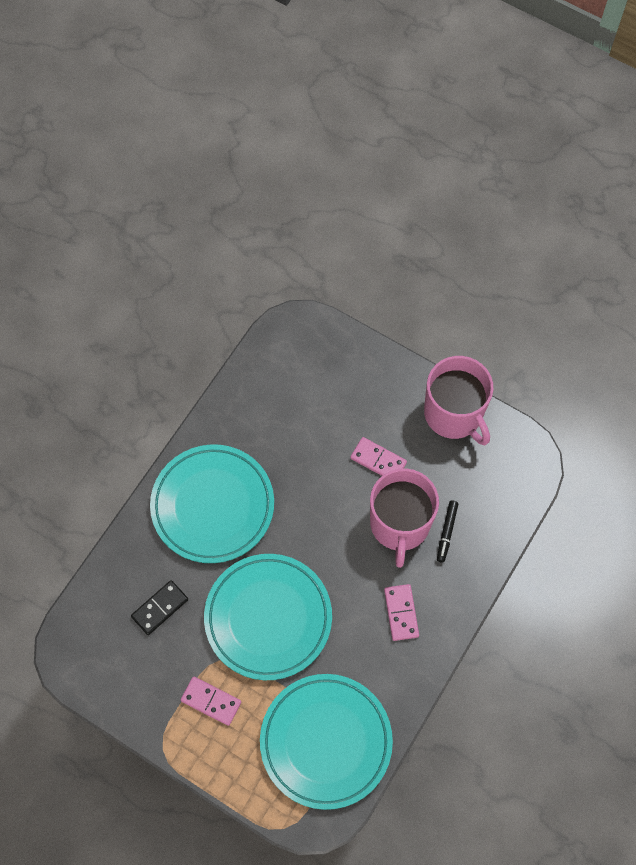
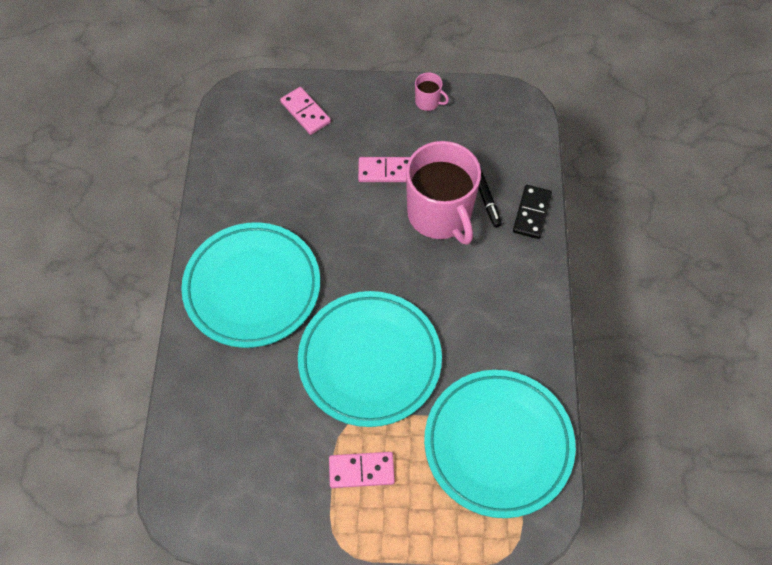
camera: 30 degrees left, 5 degrees down
(160, 608) = (255, 410): black domino -> black domino (532, 213)
(401, 613) = (491, 289): pink domino -> pink domino (305, 112)
(454, 414) = (428, 102): pink mug -> pink mug, size x0.41

